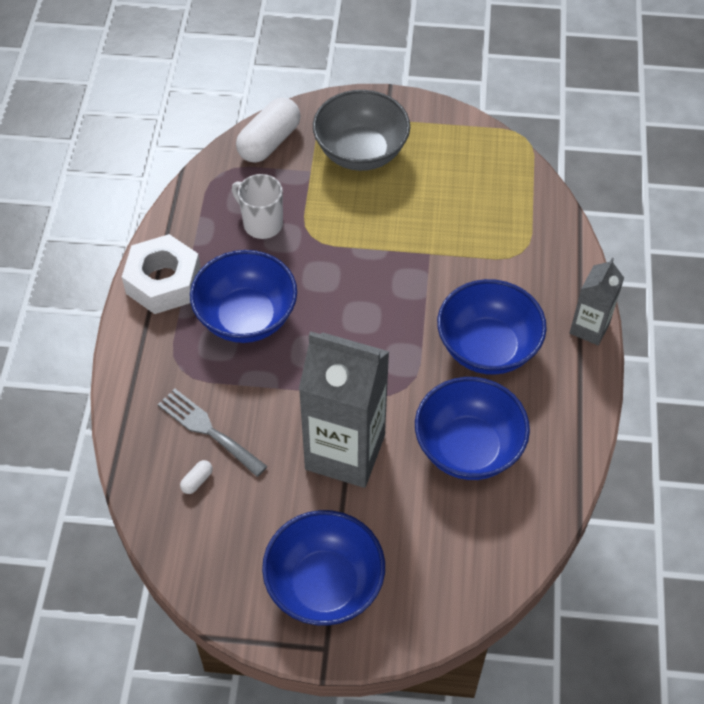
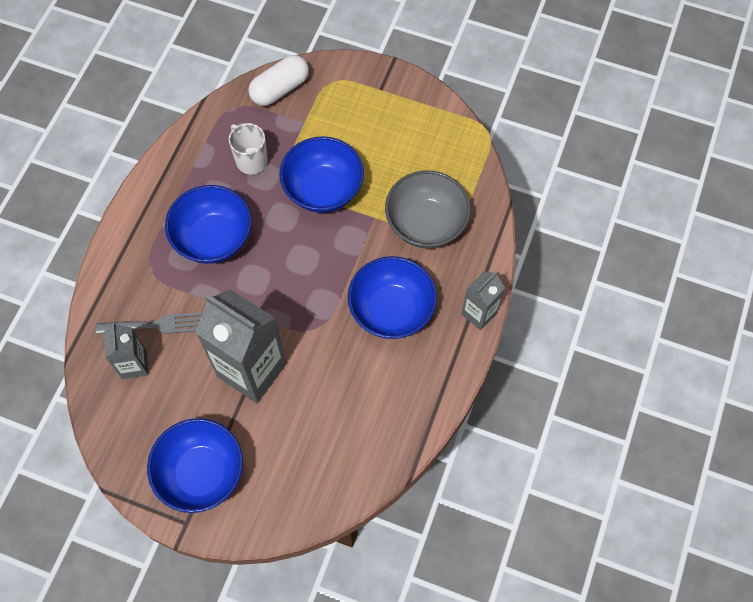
camera: 15 degrees right, 10 degrees up
(163, 282) = (160, 193): white nut -> none
(197, 481) = (134, 365): white capsule -> grey carton
(208, 430) = (155, 325): grey fork -> grey fork turned 120 degrees clockwise
(361, 152) = (350, 115): grey bowl -> grey bowl (426, 224)
(468, 448) = (347, 391): blue bowl -> blue bowl (323, 189)

